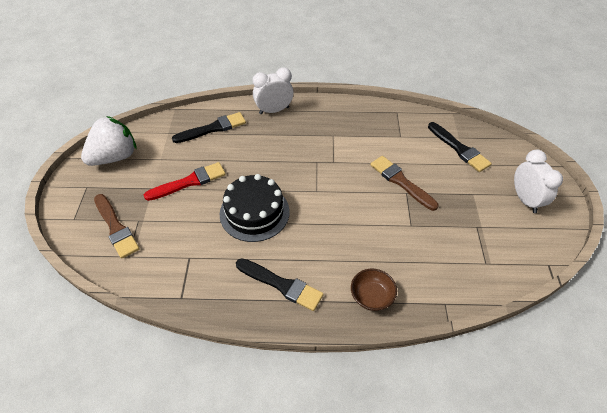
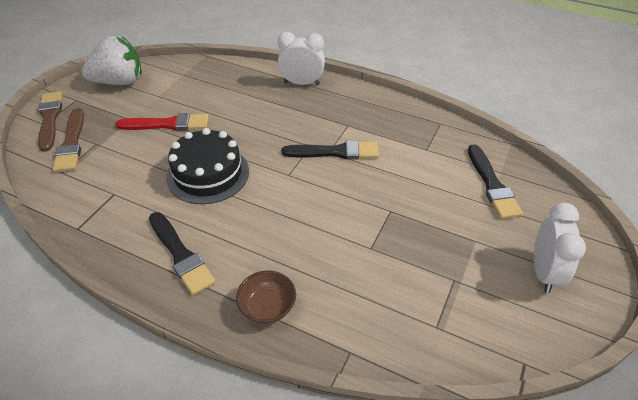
camera: 25 degrees right, 5 degrees down
(213, 128) = (227, 83): black brush -> black brush (335, 152)
(401, 182) = (392, 197): brown brush -> brown brush (50, 119)

